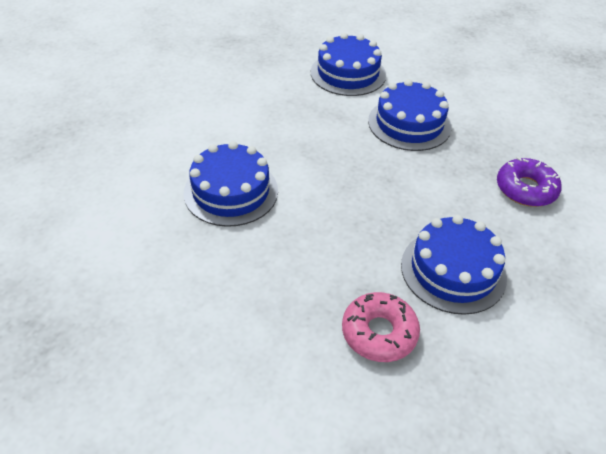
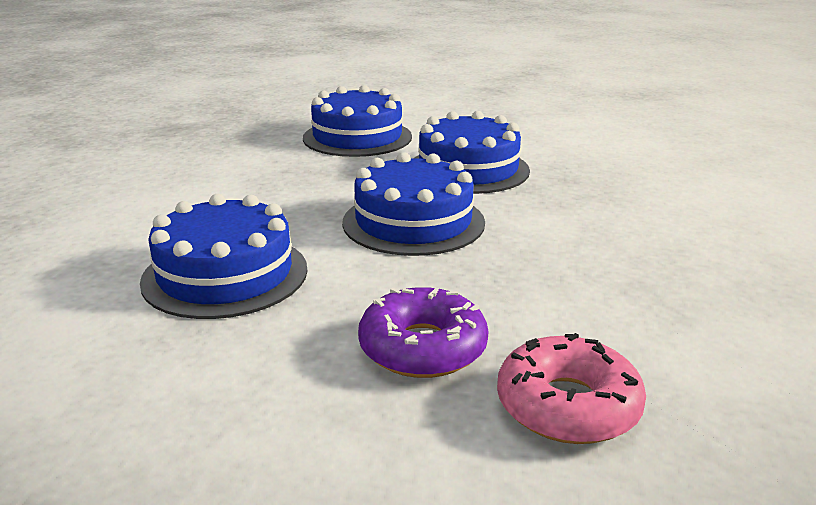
camera: 15 degrees left, 20 degrees down
(453, 270) = (632, 304): blue cake -> blue cake (413, 222)
(525, 189) = (666, 206): purple donut -> purple donut (422, 347)

